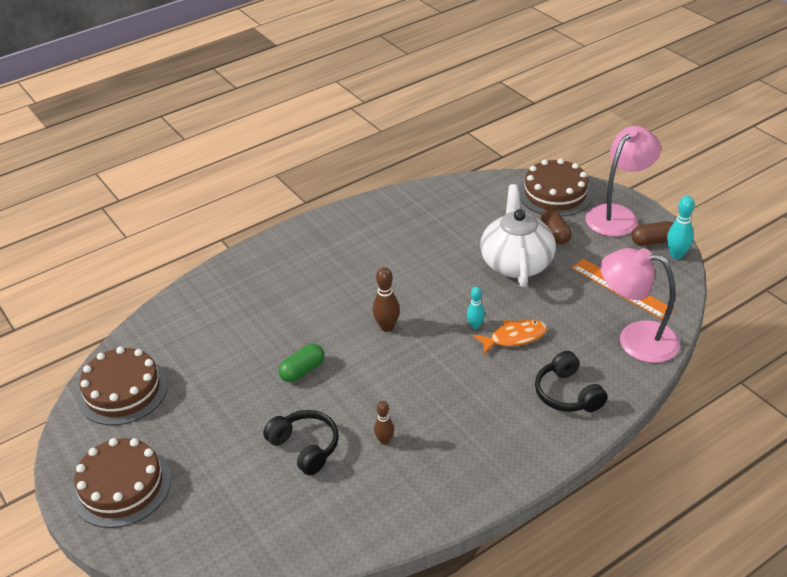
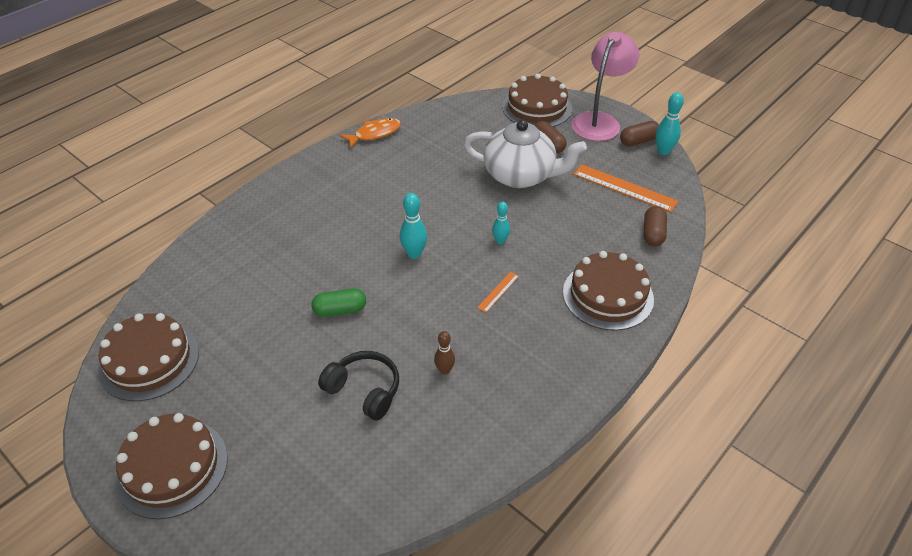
camera: 15 degrees left, 5 degrees up
(302, 371) = (340, 310): green capsule -> green capsule turned 45 degrees clockwise
(387, 327) = (414, 254): brown bowling pin -> turquoise bowling pin
(458, 375) = (498, 291): none -> orange ruler
(514, 337) = (541, 247): orange fish -> orange fish (374, 134)
(516, 263) = (521, 175): white teapot -> white teapot turned 120 degrees clockwise
(567, 394) = (608, 295): black headphones -> brown cake
(635, 339) = (653, 234): pink lamp -> brown capsule

